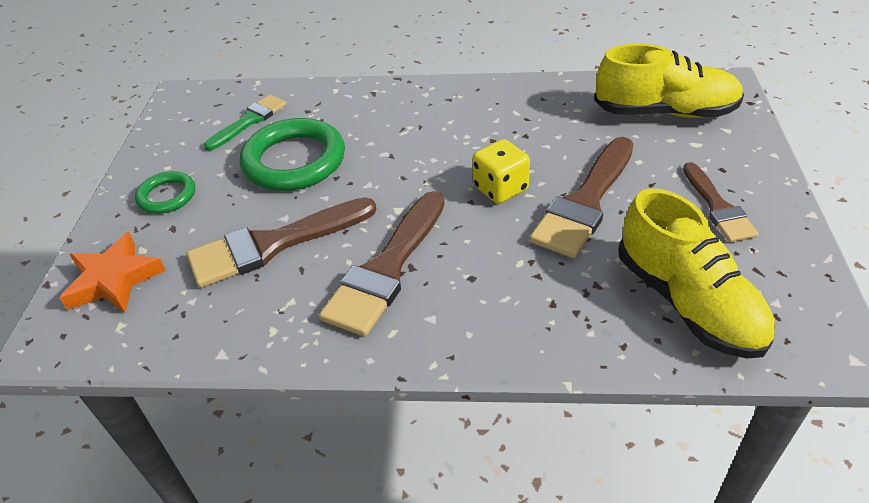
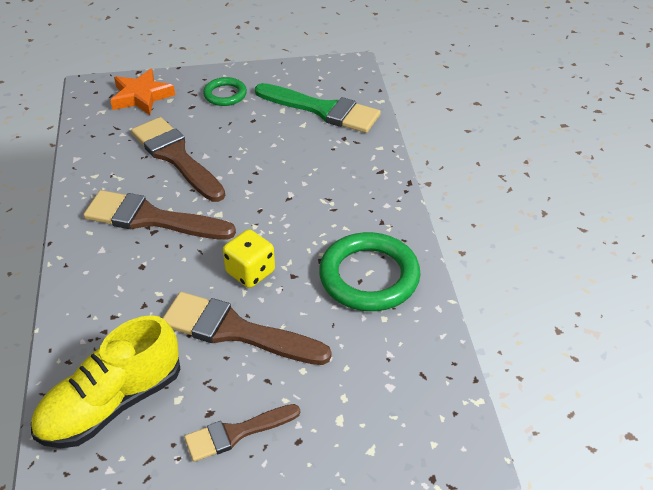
camera: 75 degrees right, 0 degrees up
(249, 121) = (323, 110): green brush -> green brush, size x1.63
(294, 161) = (273, 145): green ring -> green ring (369, 276)
(665, 112) = (394, 393): yellow shoe -> none

